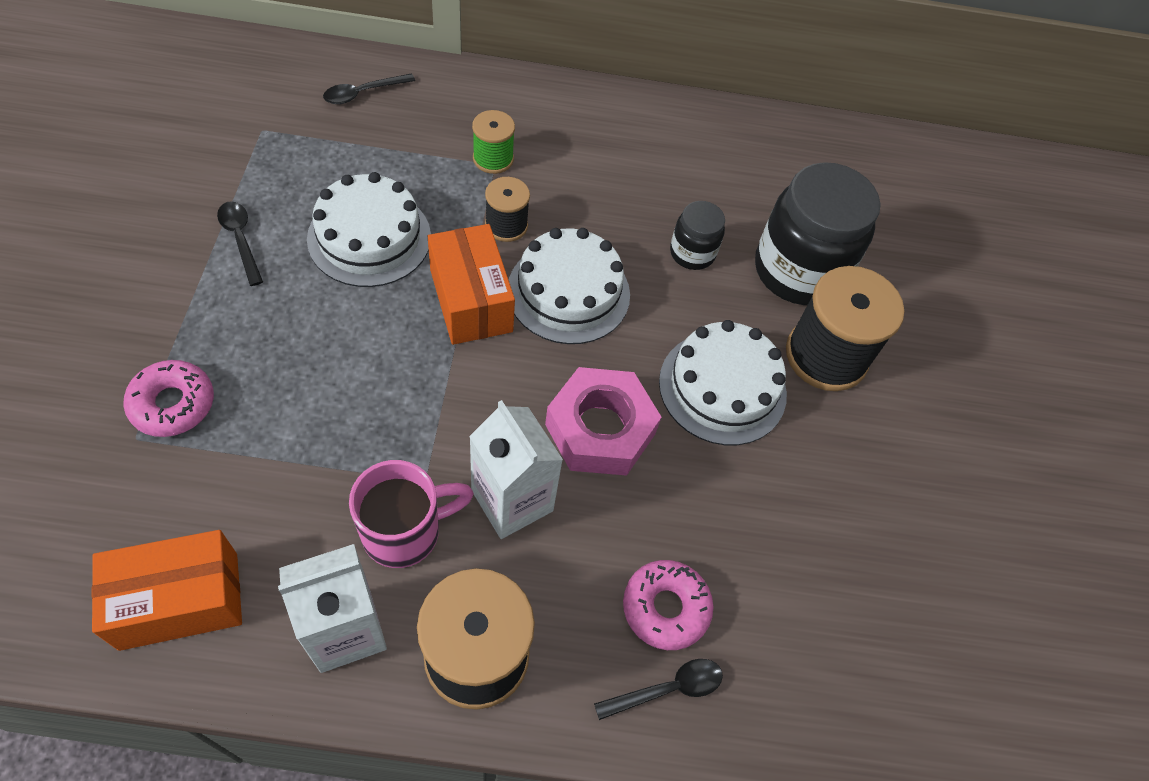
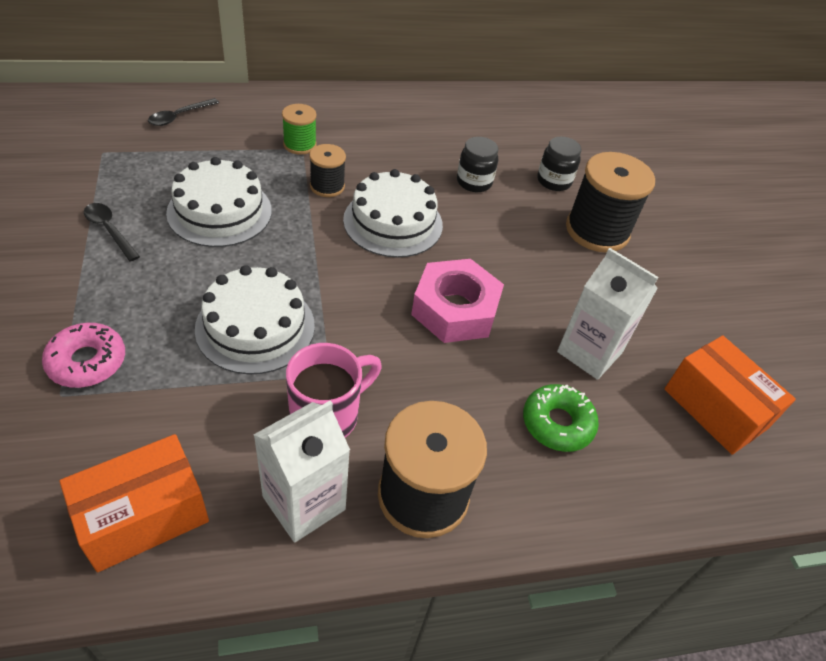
camera: 15 degrees left, 10 degrees down
(471, 300) = (318, 240): orange box -> orange box (715, 408)
(512, 500) = (406, 373): white carton -> white carton (589, 352)
(665, 608) = (557, 423): pink donut -> green donut
(668, 689) = (584, 481): black spoon -> none
(722, 387) = (533, 264): white cake -> white cake (255, 327)
(798, 271) = (554, 181): black jar -> black jar, size x0.50

